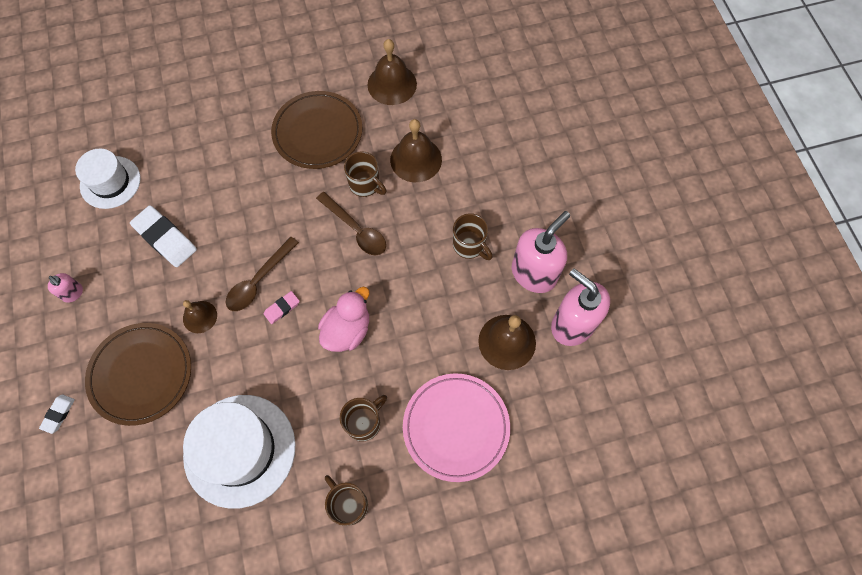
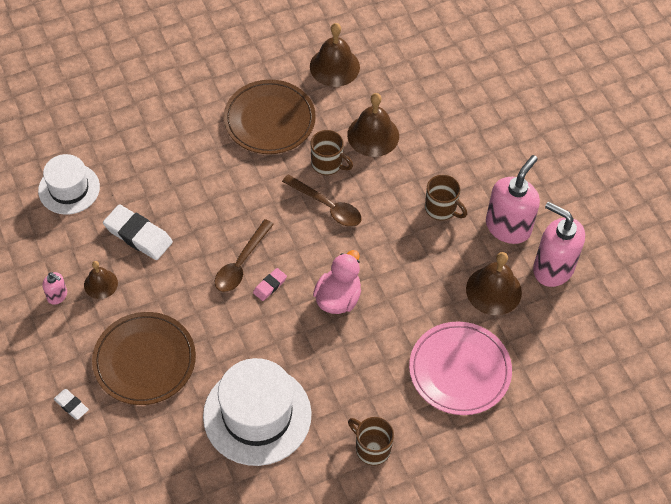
camera: 10 degrees left, 10 degrees down
(58, 414) = (71, 405): white eraser -> white eraser turned 60 degrees counterclockwise
(200, 317) = (190, 302): brown bell -> brown bell (100, 284)
(364, 422) = (371, 377): brown mug -> none

